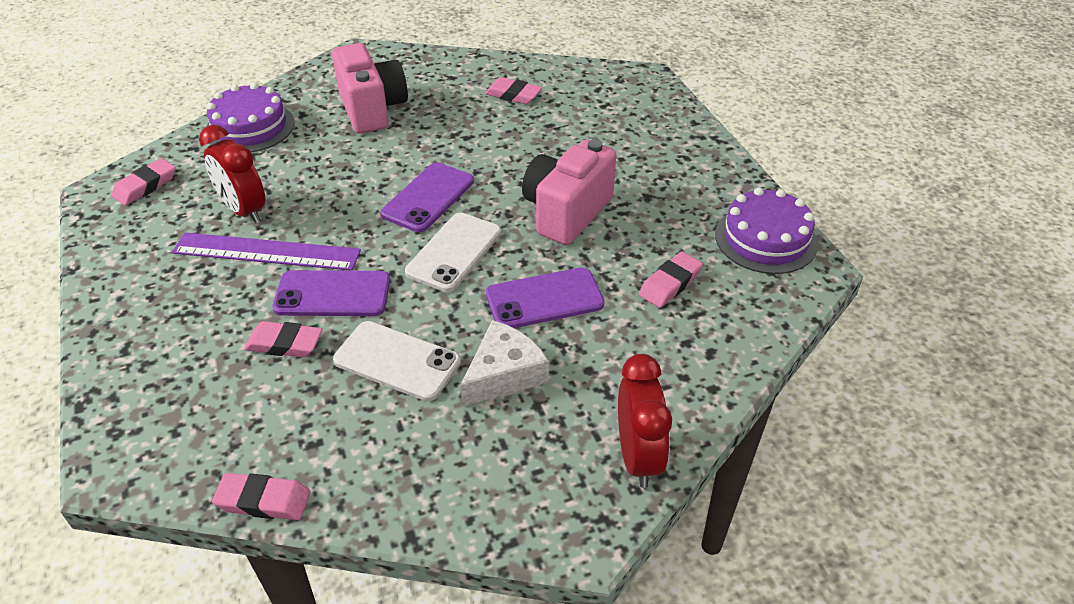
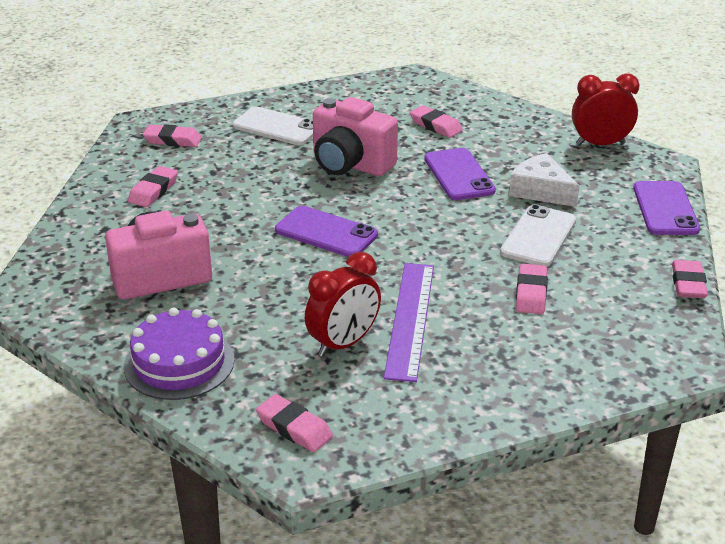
camera: 90 degrees left, 10 degrees down
(332, 294) = (466, 274): purple phone -> purple phone (665, 209)
(454, 252) = (405, 216): white phone -> white phone (277, 127)
(611, 98) = (172, 140): none -> pink eraser
(765, 239) = (383, 89): purple cake -> none

